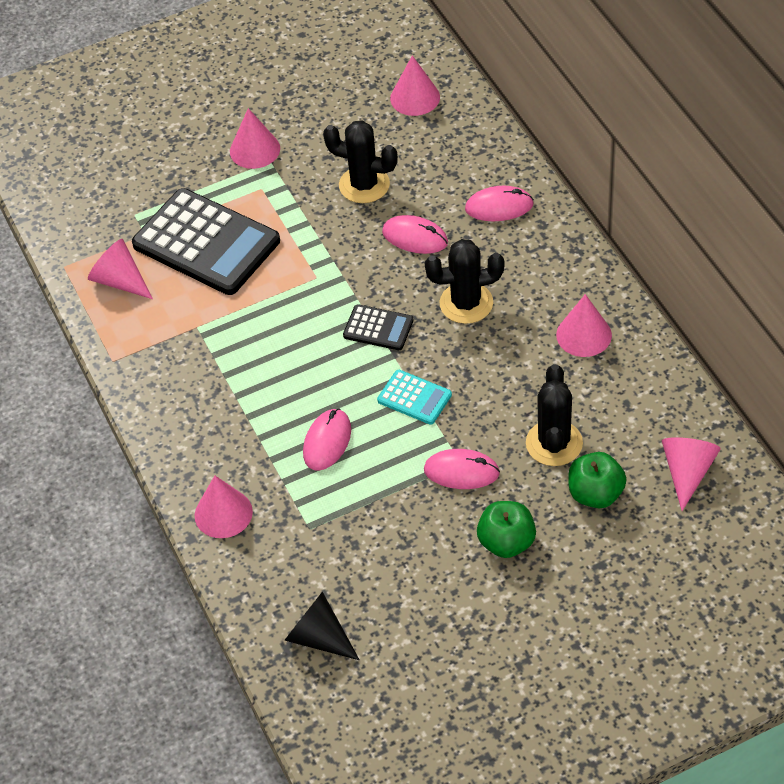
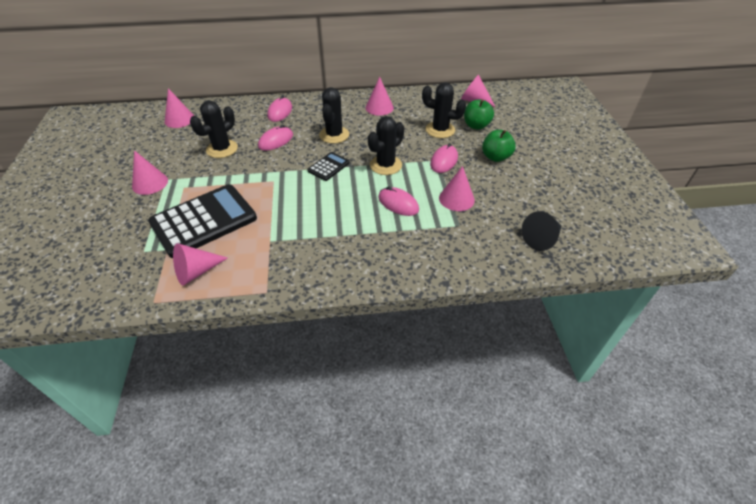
camera: 75 degrees left, 5 degrees down
(223, 513) = (432, 261): pink cone -> pink cone (456, 199)
(414, 398) = (385, 165): turquoise calculator -> black cactus

